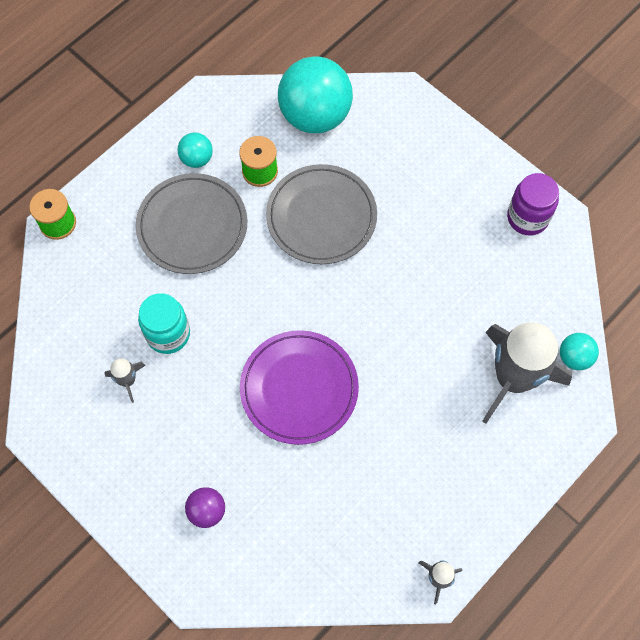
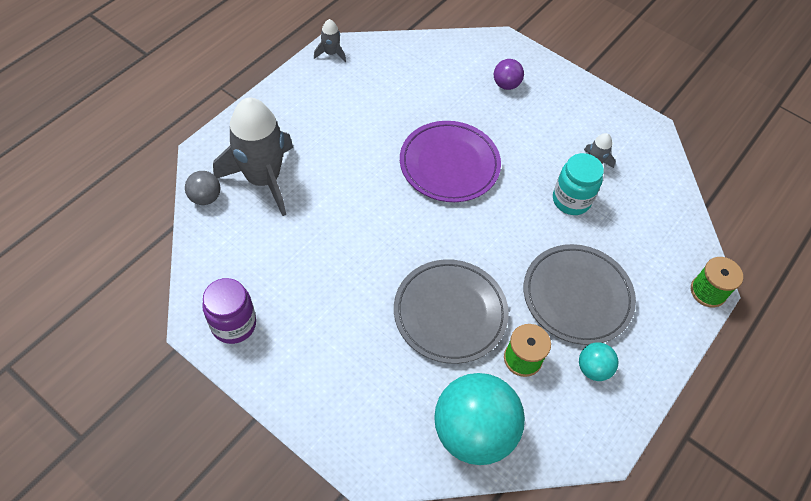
camera: 170 degrees right, 10 degrees down
(574, 357) = (205, 197): turquoise ball -> grey ball

